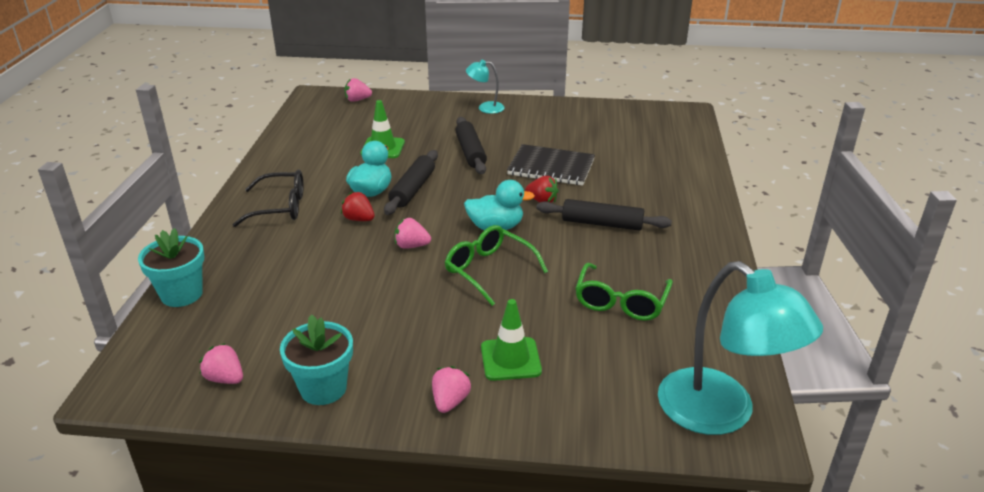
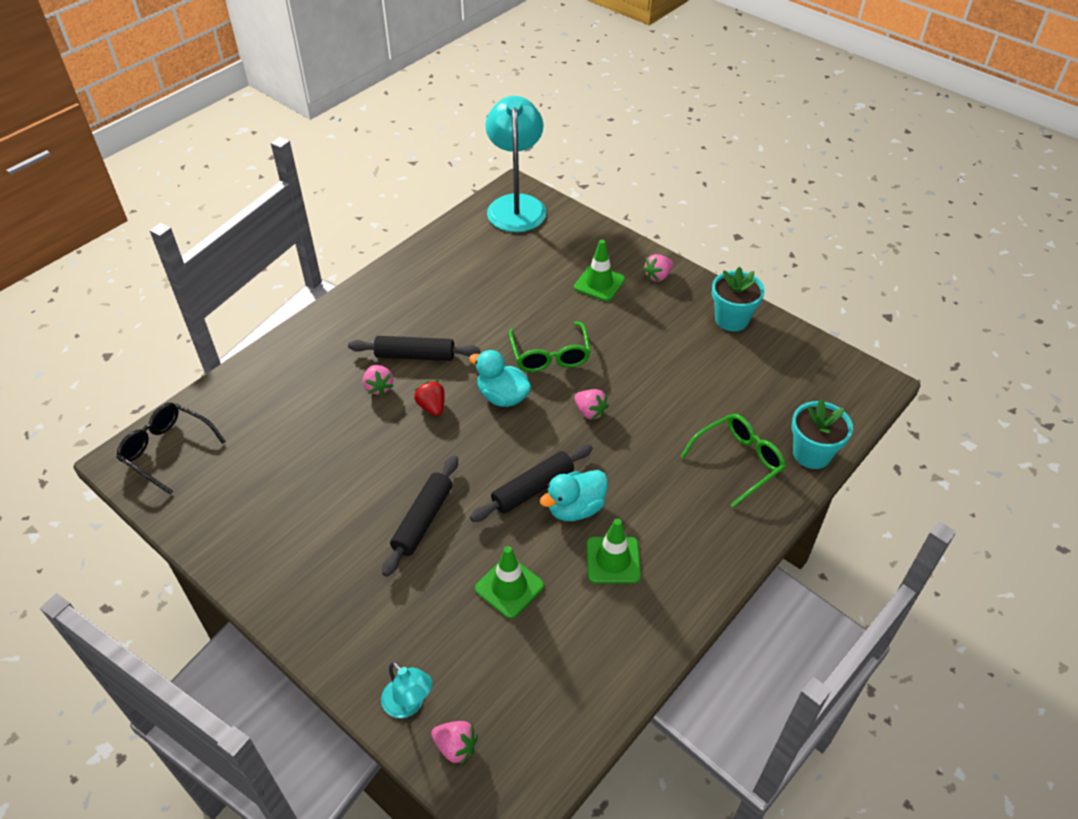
camera: 145 degrees left, 15 degrees up
(225, 378) = (795, 356): pink strawberry -> pink strawberry (378, 387)
(280, 207) = (681, 532): black glasses -> black glasses (167, 450)
(323, 179) = (613, 560): none -> green traffic cone
(359, 219) = (614, 471): red strawberry -> none
(485, 107) = (314, 610): turquoise lamp -> turquoise lamp (409, 704)
(551, 167) = (372, 448): black notebook -> none
(602, 224) = (415, 355): black rolling pin -> black rolling pin turned 45 degrees counterclockwise
(621, 302) = (487, 286): green glasses -> green glasses (738, 461)

